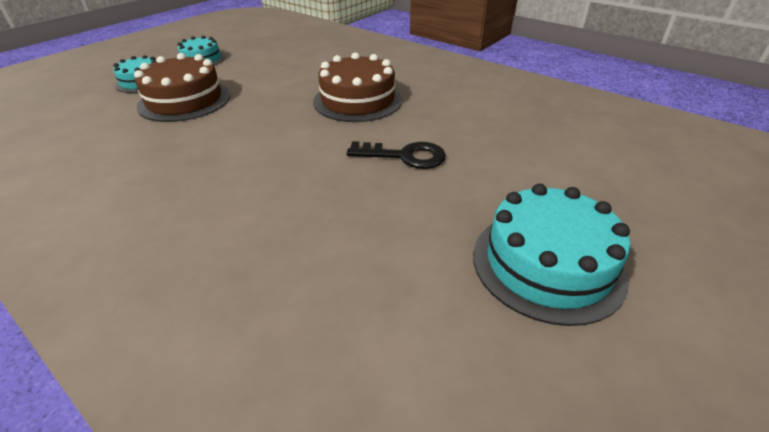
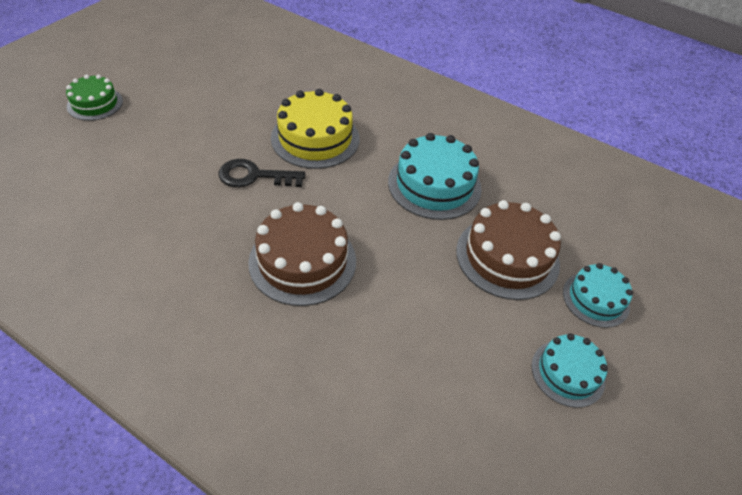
camera: 170 degrees right, 10 degrees up
(326, 196) = (315, 138): none -> yellow cake
(547, 264) = (179, 98): turquoise cake -> turquoise cake (434, 185)
(679, 253) = (95, 104): none -> green cake

